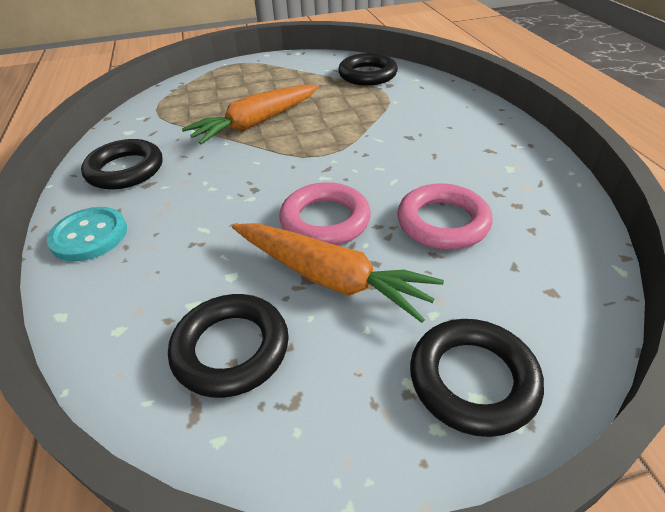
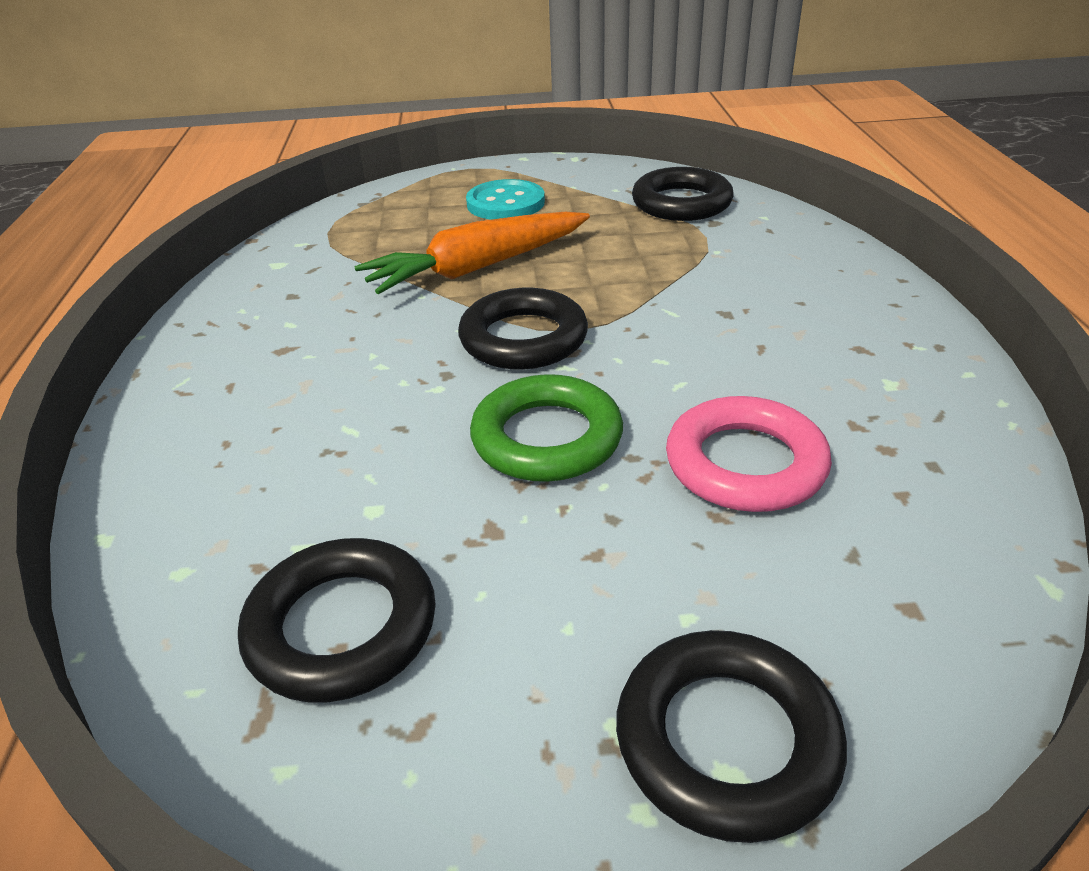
camera: 10 degrees right, 5 degrees down
(89, 236) = (177, 420): turquoise button -> turquoise button (505, 203)
(125, 170) = (257, 323): black ring -> black ring (523, 338)
(325, 220) = (547, 438): pink ring -> green ring
(329, 277) = (529, 533): orange carrot -> none

